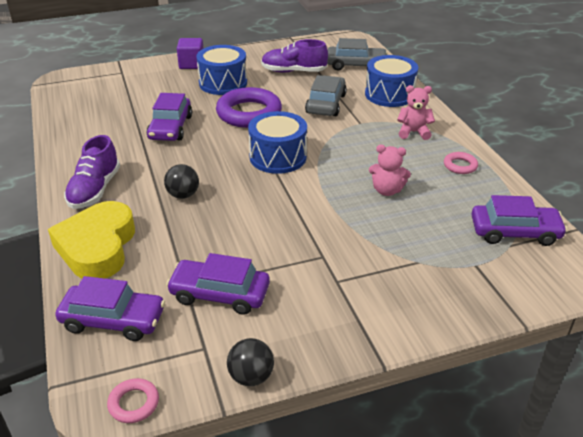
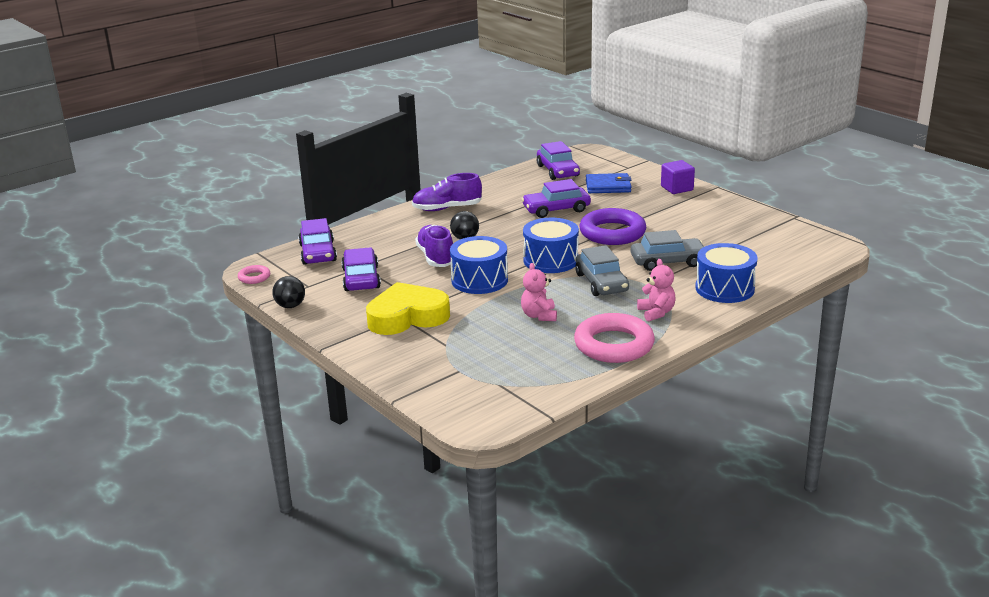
camera: 70 degrees right, 10 degrees down
(97, 247) = (384, 228): yellow heart -> yellow heart (407, 317)
(150, 91) = (608, 186): none -> blue wallet
(223, 83) = (656, 209): blue drum -> blue drum (479, 280)
(293, 71) = (718, 234): purple shoe -> purple shoe (436, 257)
(356, 65) = (772, 260): grey car -> grey car (601, 283)
(460, 166) = (614, 345): pink ring -> pink ring, size x2.18
(514, 232) = (521, 384): purple car -> purple car (558, 171)

